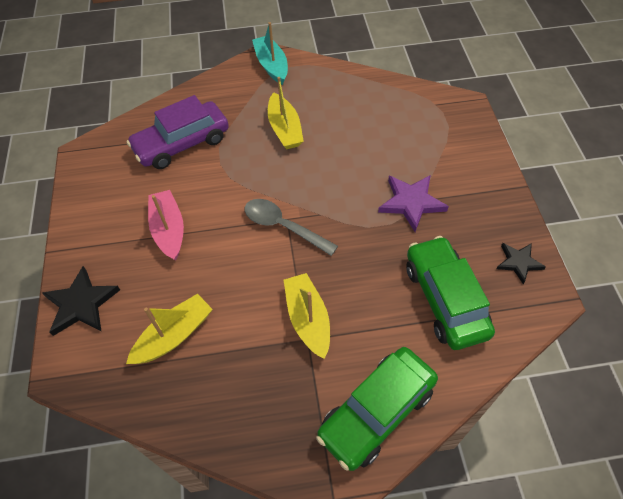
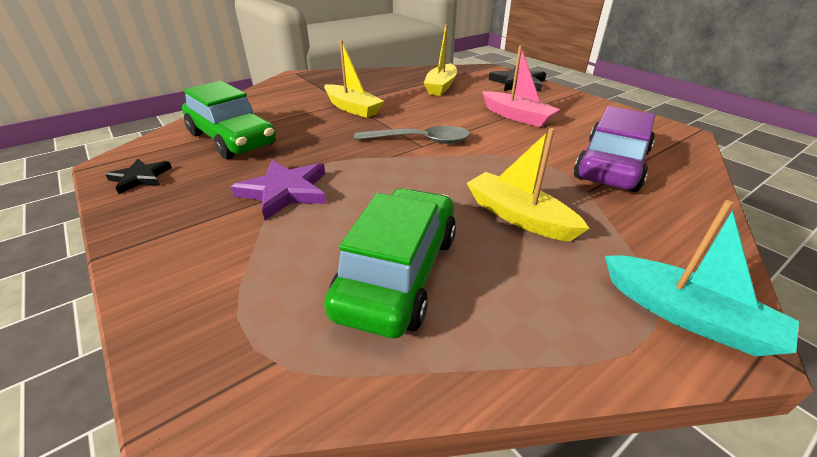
camera: 150 degrees right, 20 degrees down
(377, 412) = (279, 93): green car -> green car (398, 272)

